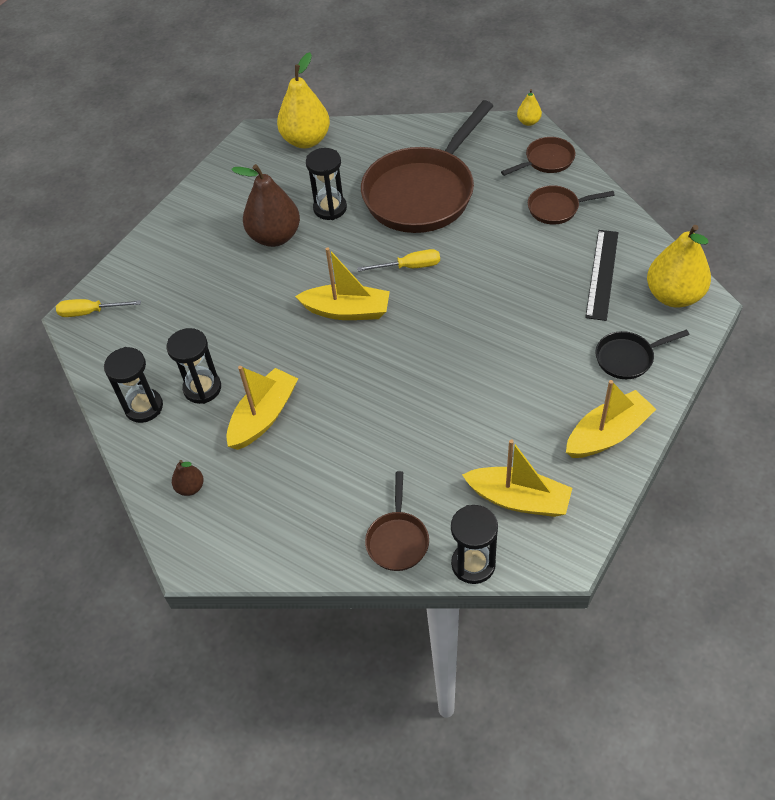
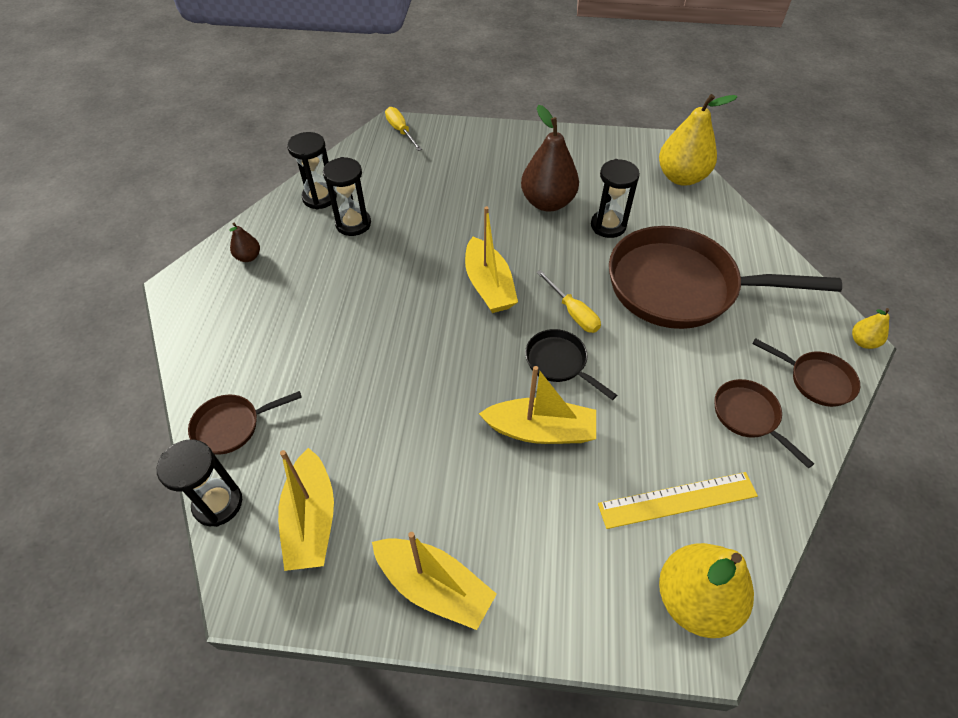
camera: 60 degrees right, 0 degrees up
(263, 416) = (339, 274): yellow boat -> yellow boat (540, 430)
(602, 274) = (677, 500): black ruler -> yellow ruler
(628, 358) = (561, 573): black pan -> black pan (559, 362)

